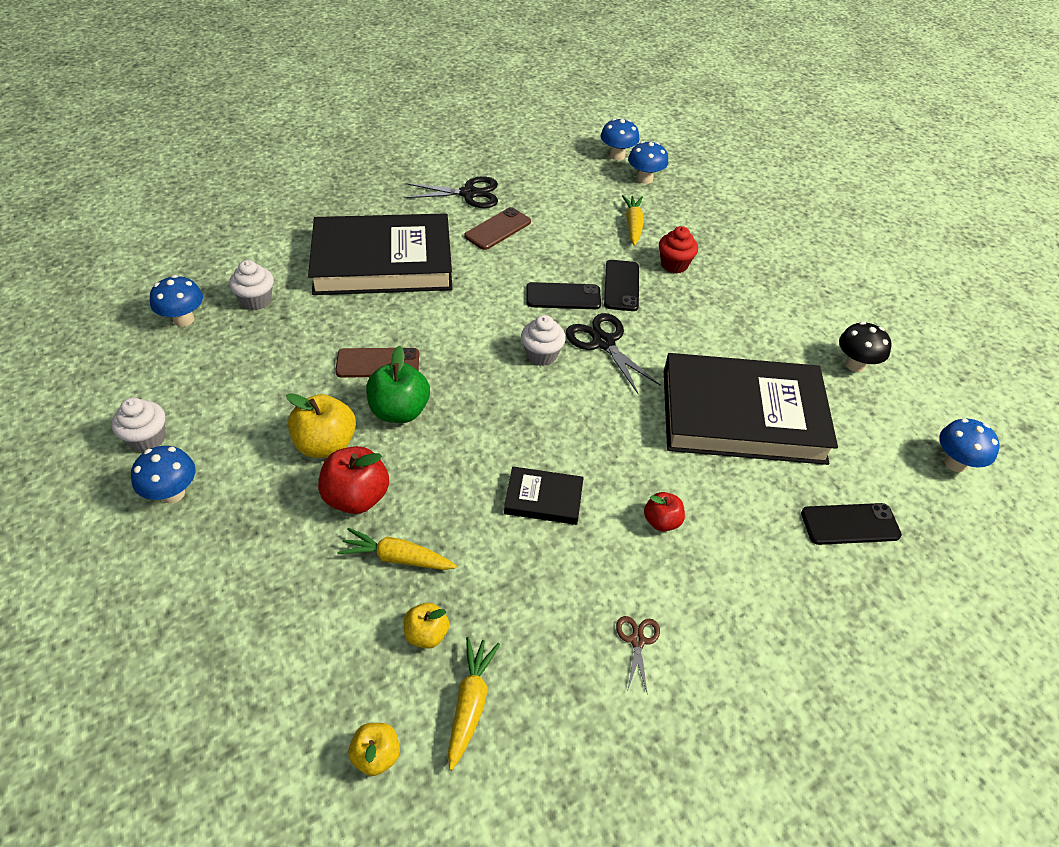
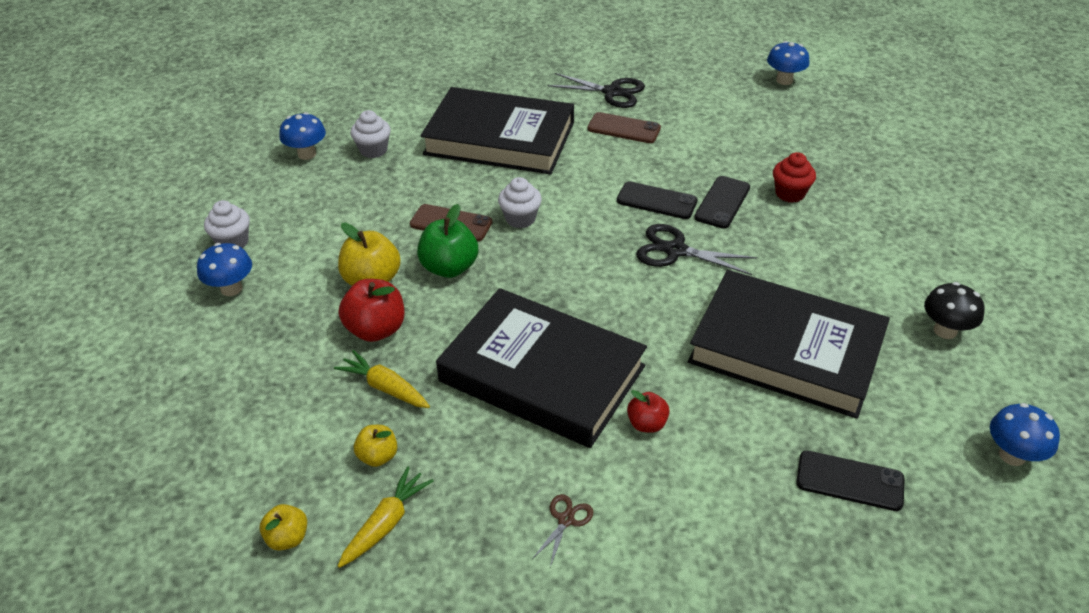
camera: 25 degrees right, 5 degrees down
(498, 229) = (624, 128): brown phone -> brown phone turned 45 degrees clockwise
(541, 355) = (607, 249): white cupcake -> white cupcake (520, 219)
(543, 499) = (542, 374): black book -> black book, size x2.35
(603, 342) = (675, 250): black scissors -> black scissors turned 60 degrees counterclockwise
(633, 225) = (765, 149): yellow carrot -> none
(645, 179) = (802, 107): blue mushroom -> none

